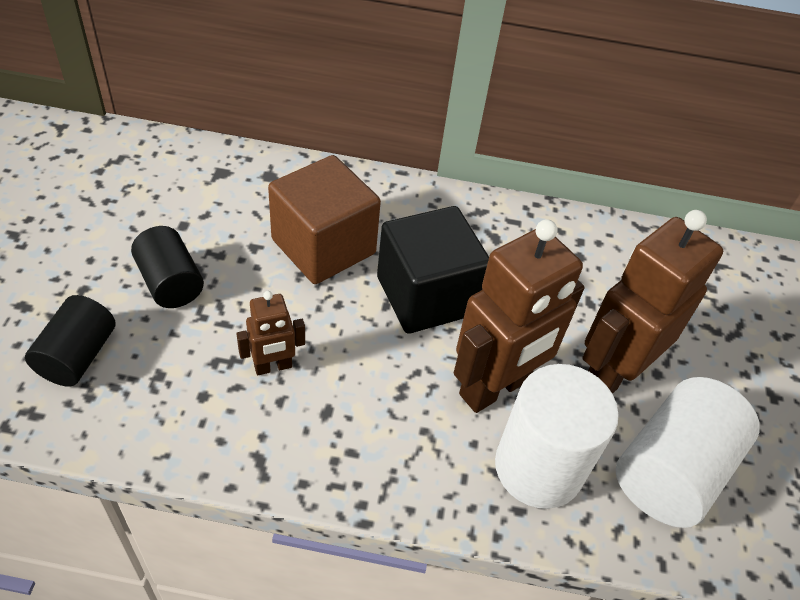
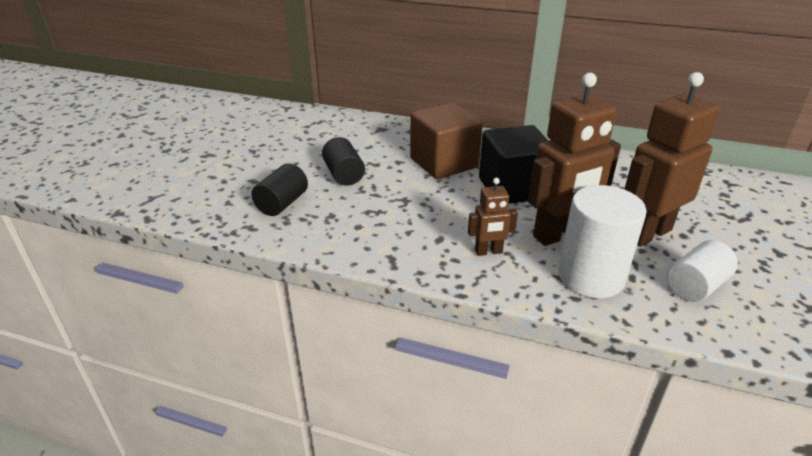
camera: 15 degrees right, 15 degrees down
(273, 367) = (405, 215): brown robot -> brown robot (488, 252)
(671, 471) = (695, 286): white cylinder -> white cylinder, size x0.63

